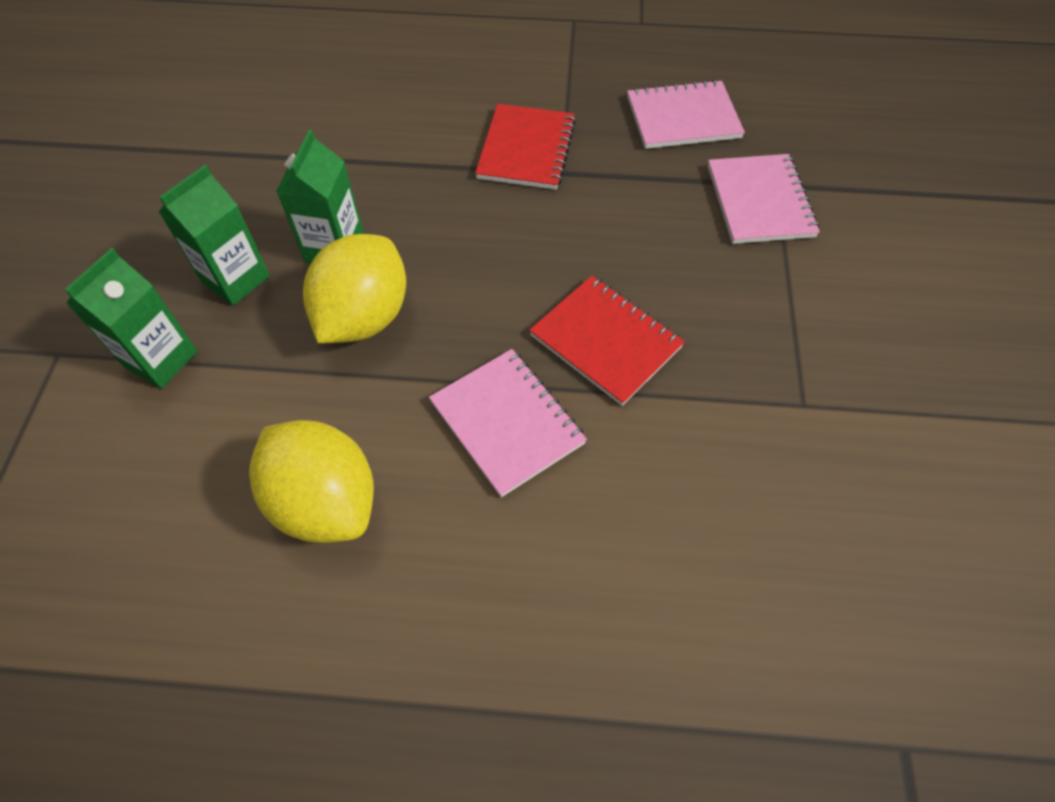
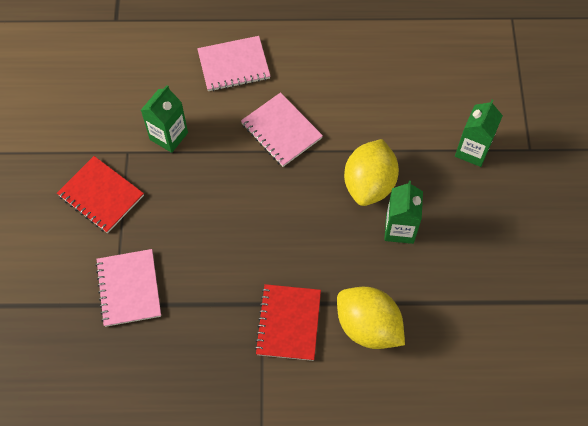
camera: 175 degrees right, 5 degrees up
(236, 279) = (452, 202): green carton -> green carton (169, 136)
(325, 501) = (362, 88): yellow lemon -> yellow lemon (368, 326)
(605, 341) = (231, 179): red notebook -> red notebook (101, 195)
(683, 118) = (174, 365): pink notebook -> pink notebook (234, 65)

